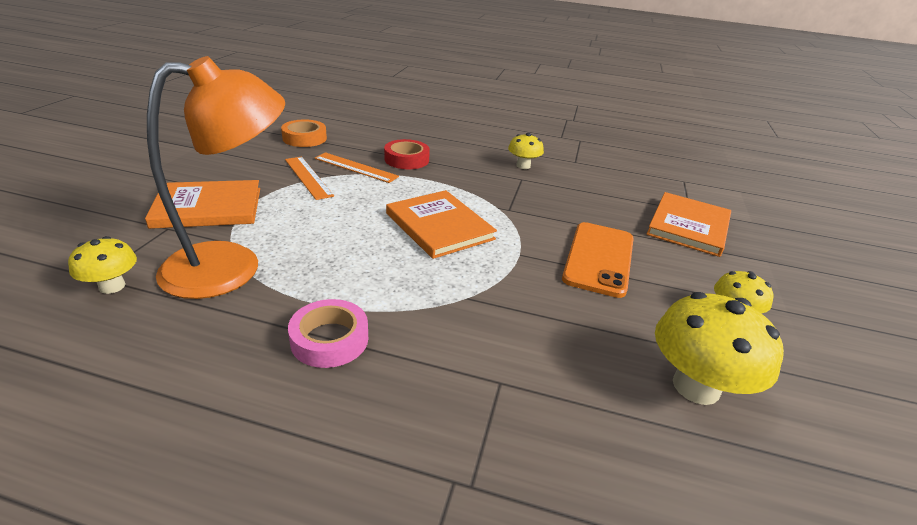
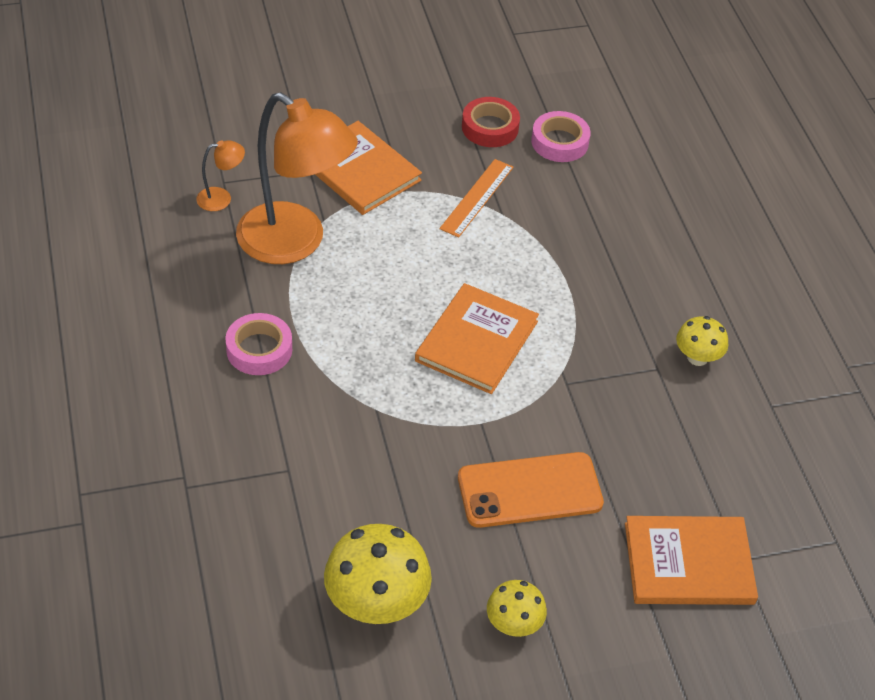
camera: 60 degrees right, 15 degrees up
(112, 286) = (221, 198): yellow mushroom -> orange lamp
(304, 138) = (559, 142): orange tape -> pink tape
(355, 167) = (534, 219): orange ruler -> none
(406, 159) = (598, 248): red tape -> red tape (490, 127)

